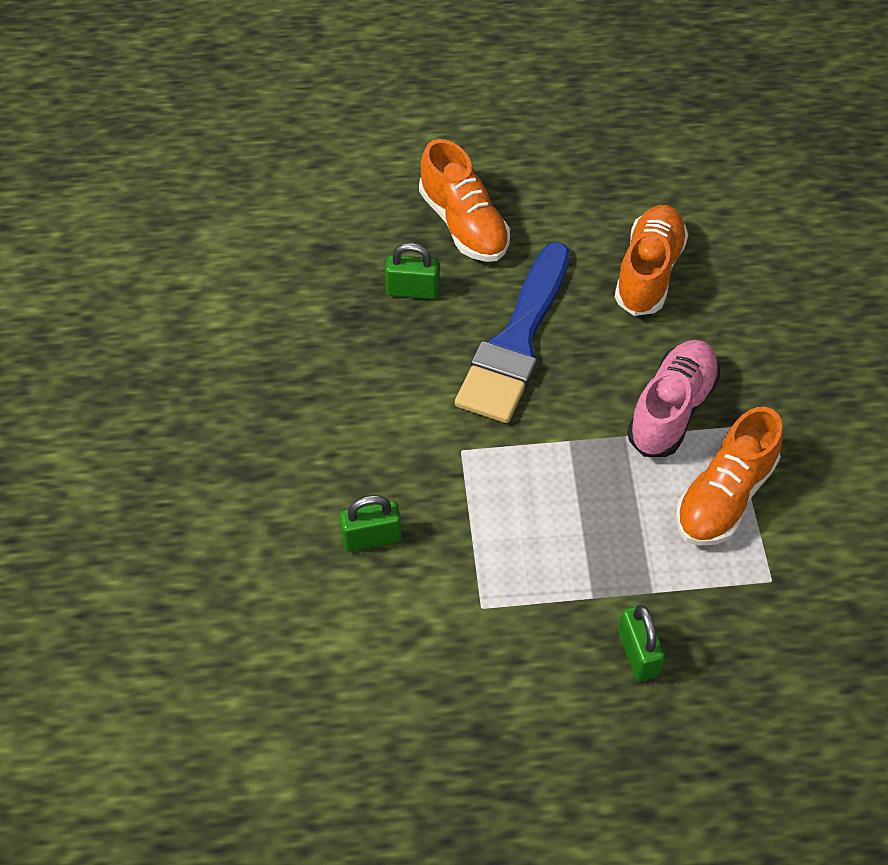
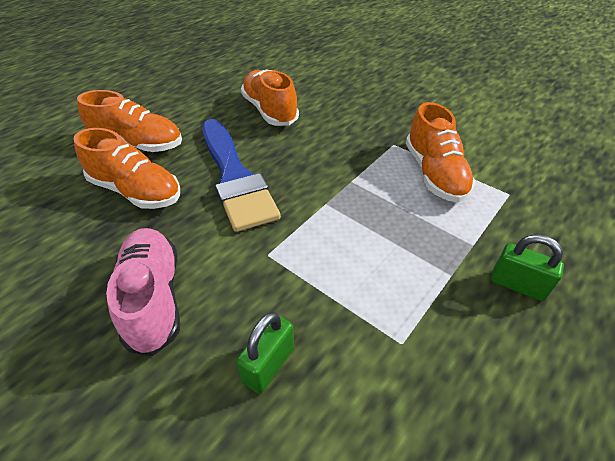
camera: 45 degrees left, 10 degrees down
(412, 290) = (136, 191): green padlock -> orange shoe
(672, 409) = (357, 155): pink shoe -> pink shoe (153, 298)

